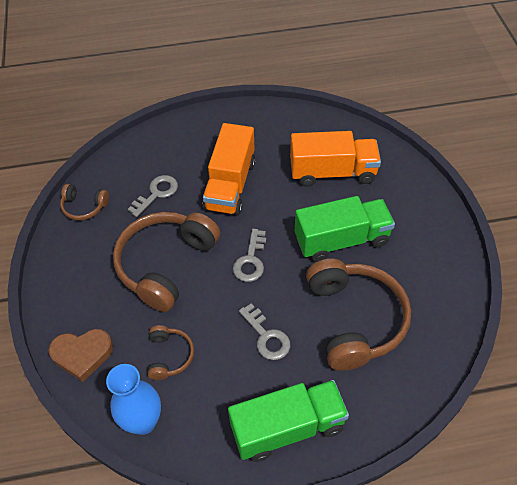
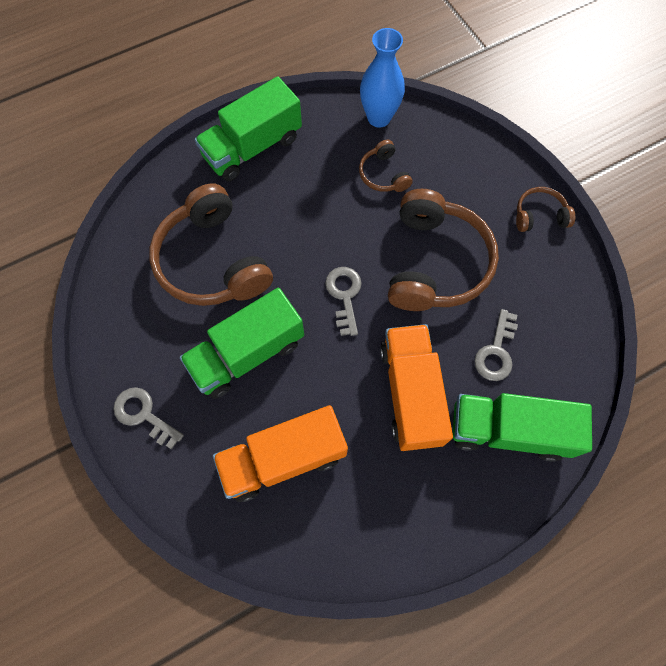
camera: 160 degrees right, 15 degrees up
(82, 354) = (465, 153): brown heart -> none
(84, 207) = (570, 306): brown headphones -> brown headphones (539, 215)
(177, 150) = (508, 431): none -> green truck
(266, 336) = (297, 218): grey key -> grey key (144, 415)

